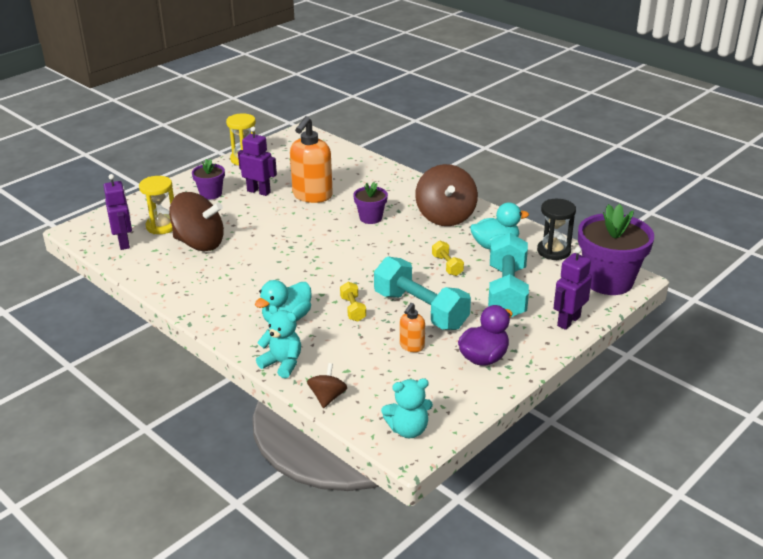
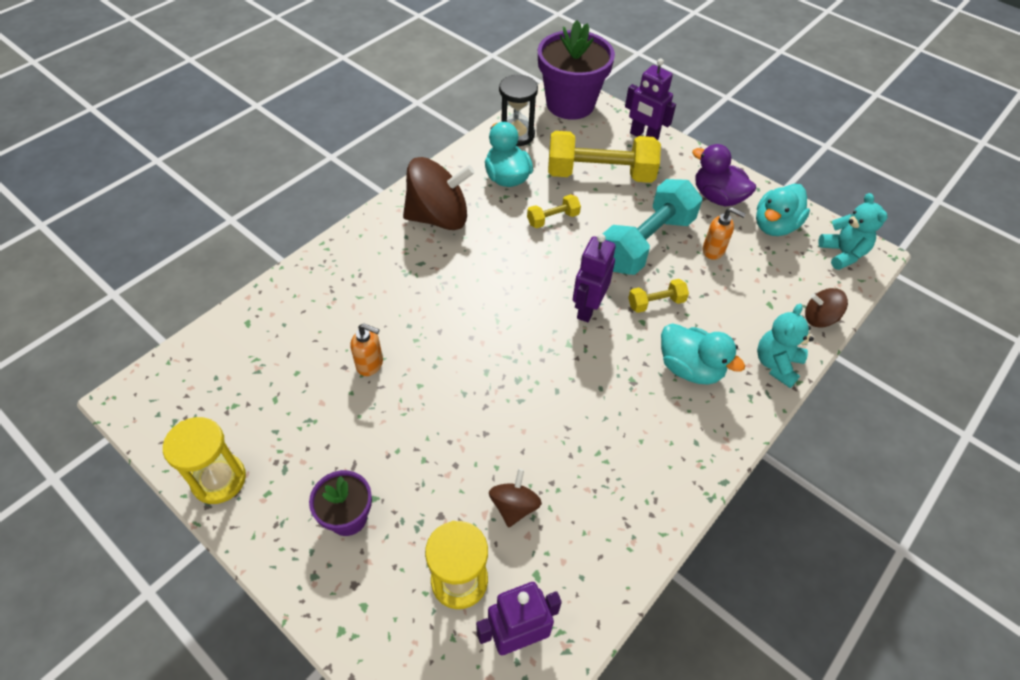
camera: 95 degrees left, 20 degrees up
(199, 243) = (514, 506): brown spinning top -> brown spinning top, size x0.50
(259, 191) = (347, 440): purple robot -> purple robot (587, 308)
(312, 196) = (370, 364): orange soap dispenser -> orange soap dispenser, size x0.50
(370, 218) = (439, 292): purple flower pot -> none
(446, 389) = (774, 226): none -> turquoise duck
(507, 292) = (600, 174): turquoise dumbbell -> yellow dumbbell

